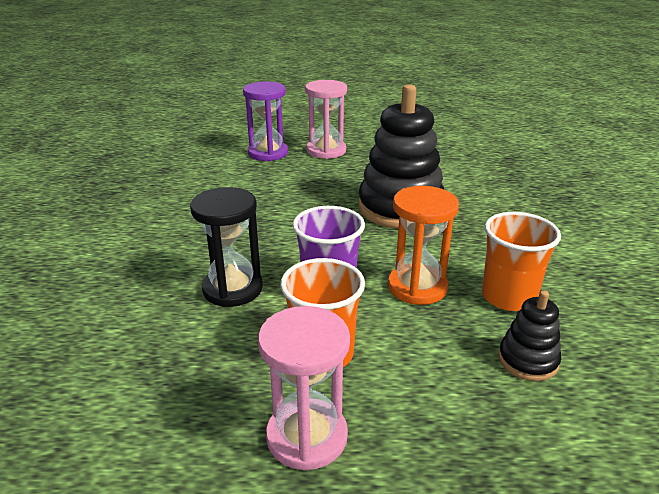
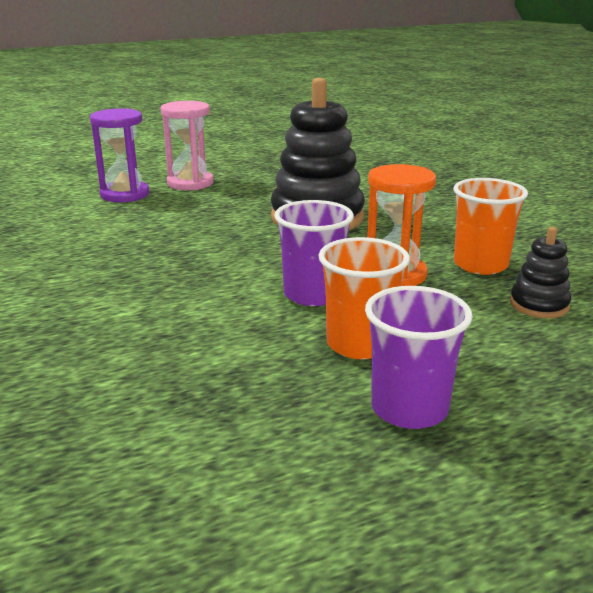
camera: 25 degrees left, 5 degrees down
(232, 289) = (210, 316): black hourglass -> none
(307, 436) = (409, 409): pink hourglass -> purple cup

